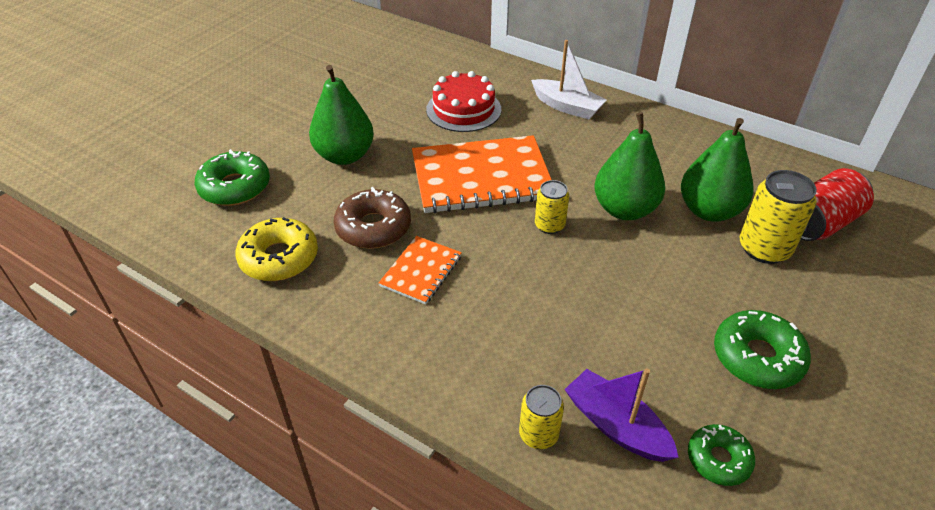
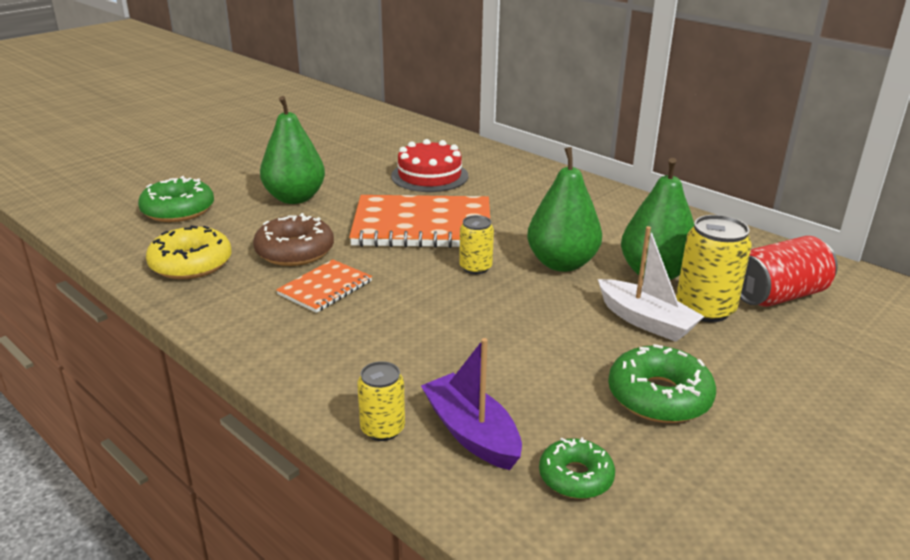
camera: 10 degrees right, 15 degrees down
(567, 107) = (537, 183): white boat -> white boat (646, 321)

